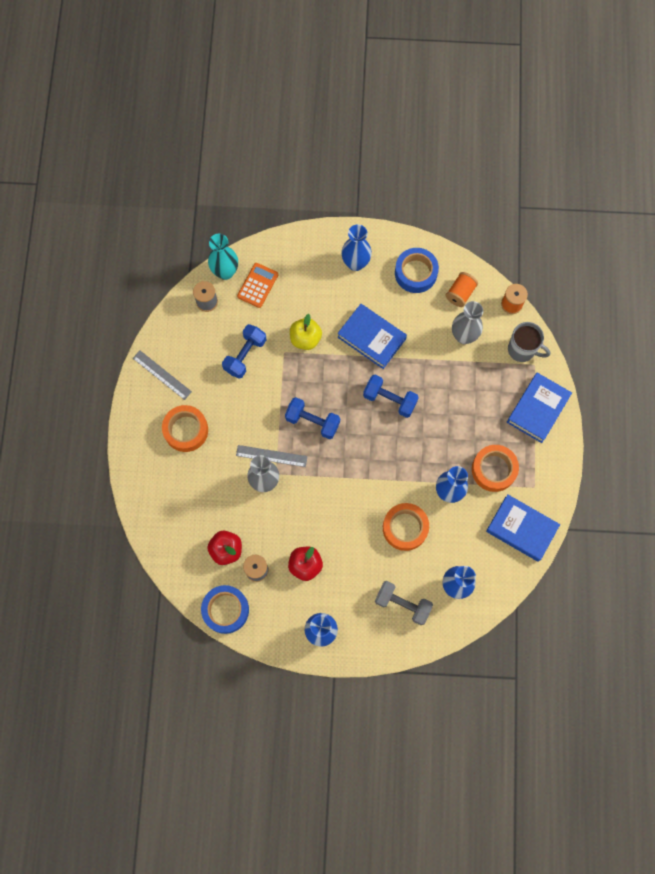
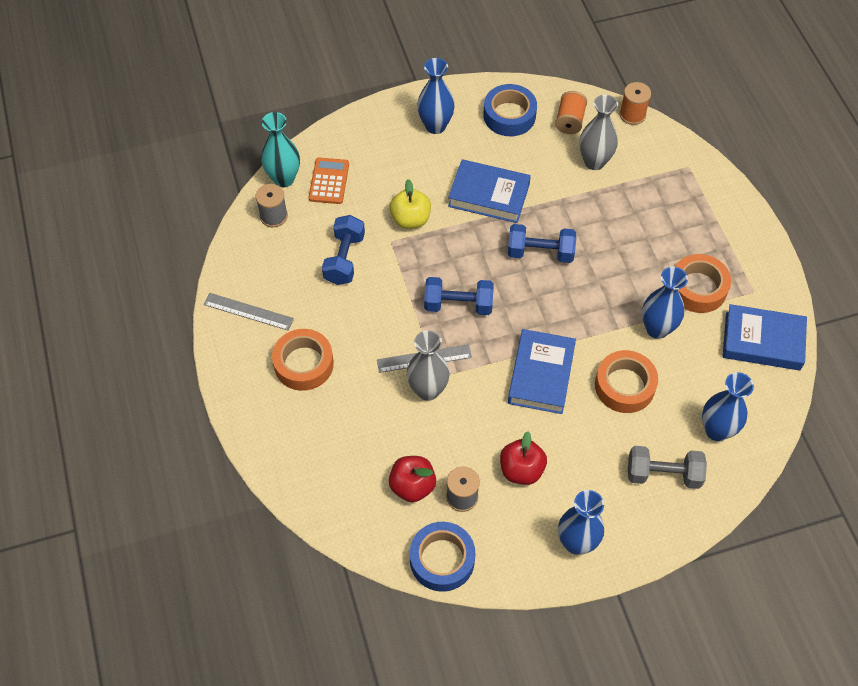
camera: 20 degrees left, 15 degrees down
(522, 350) = (667, 156): grey mug -> none
(538, 409) = (715, 209): blue book -> blue book (541, 375)

